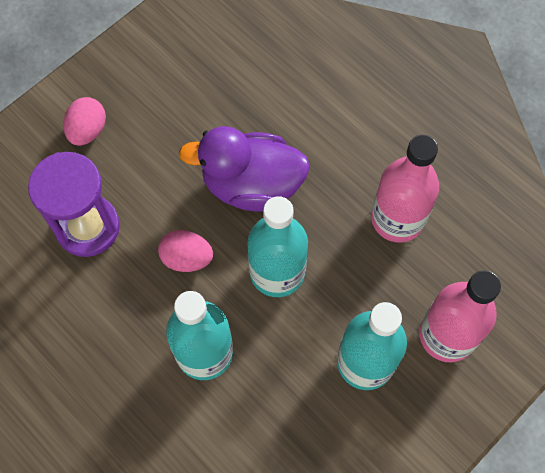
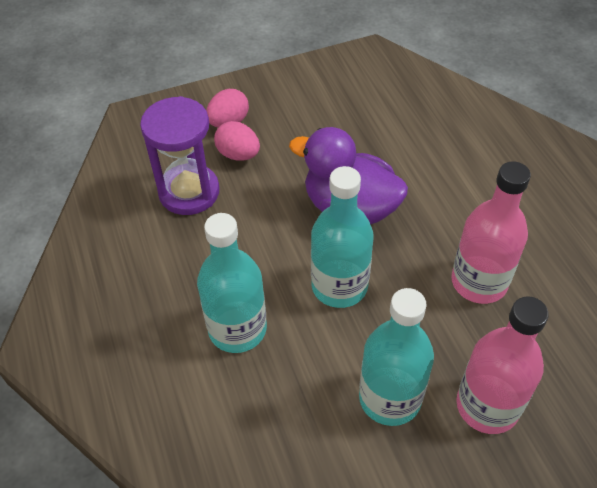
camera: 25 degrees right, 15 degrees down
(187, 258) = (262, 245): pink egg -> pink egg (238, 154)

